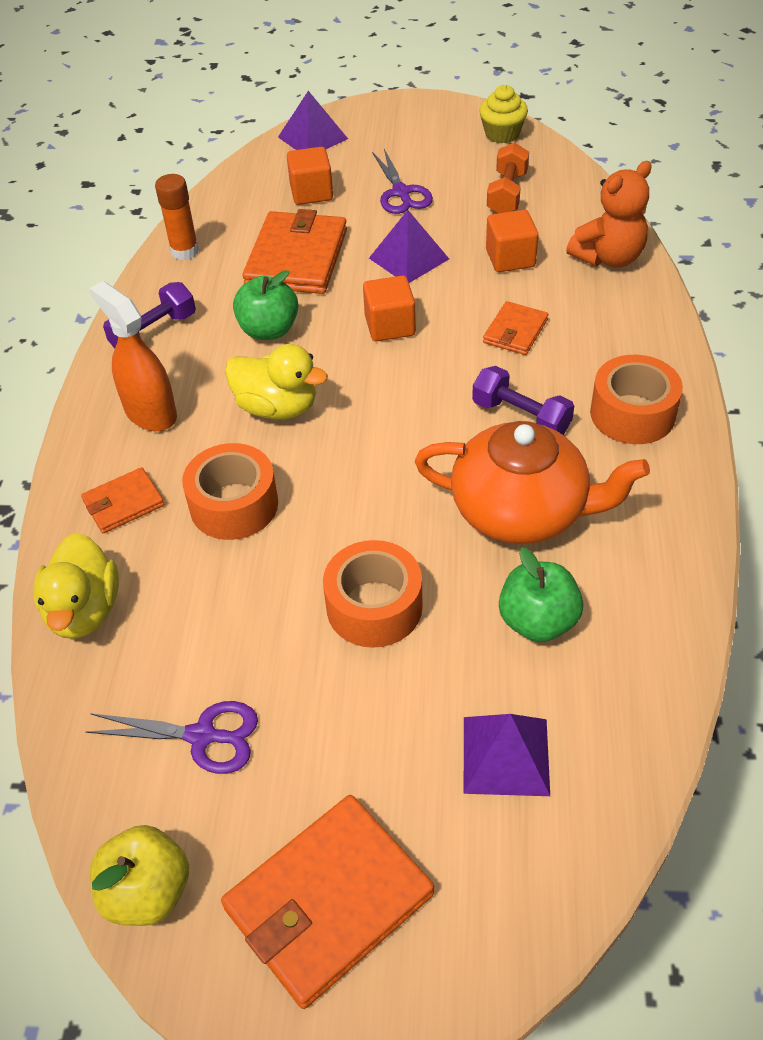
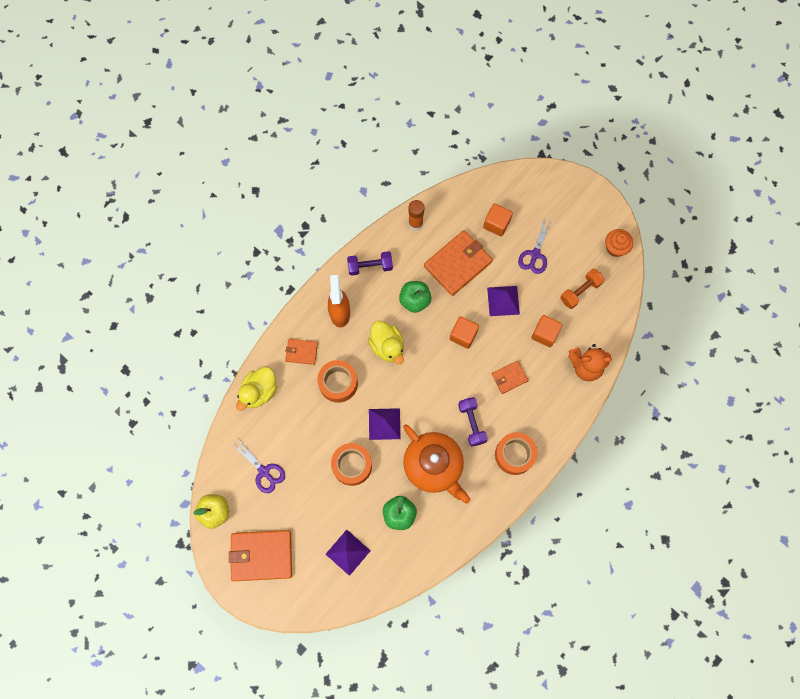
camera: 35 degrees right, 25 degrees up
(312, 138) = (527, 183): purple pyramid -> purple pyramid (384, 424)
(502, 134) = (615, 247): yellow cupcake -> orange cupcake

